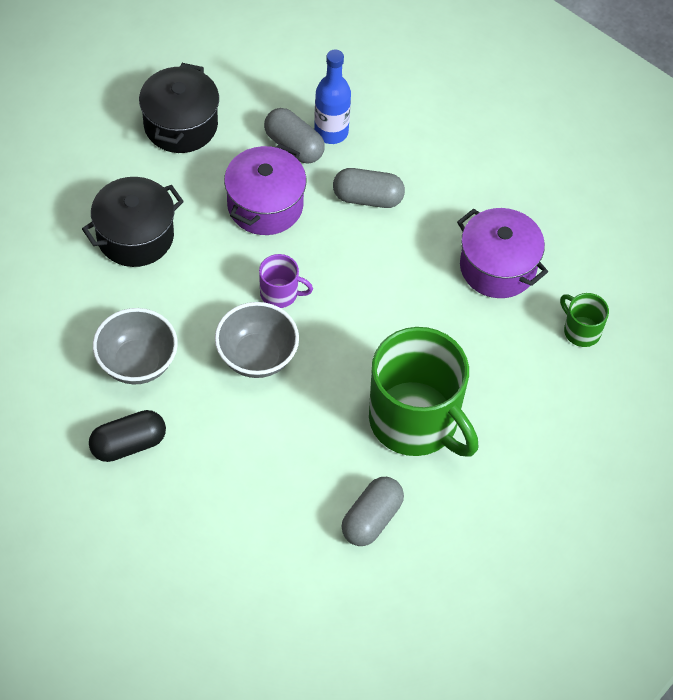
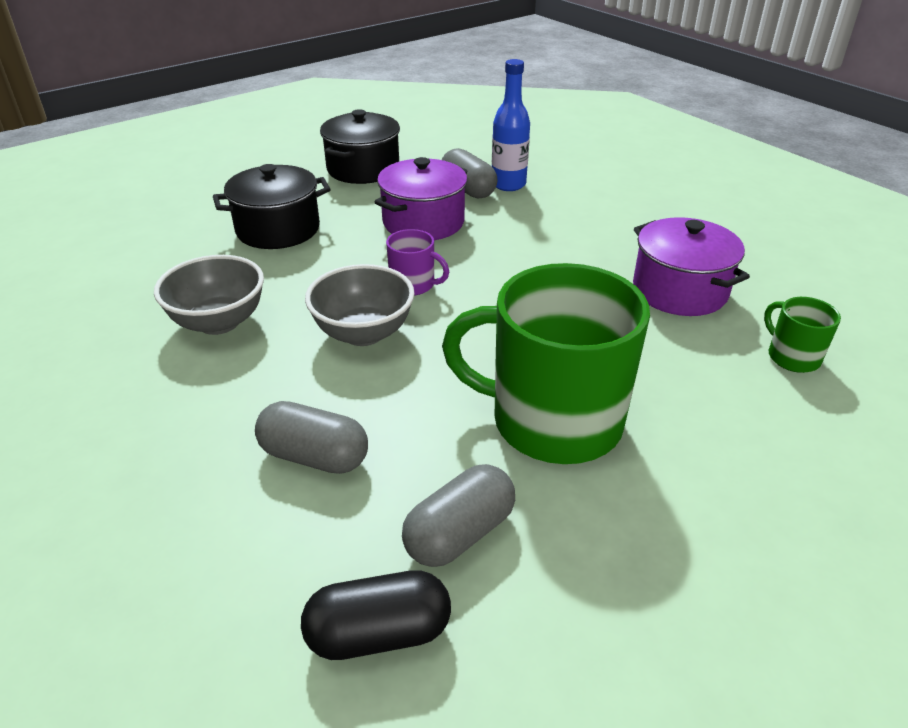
camera: 15 degrees right, 20 degrees down
(128, 444) = (158, 395): black capsule -> black capsule (379, 634)
(368, 198) = (535, 227): grey capsule -> grey capsule (314, 456)
(415, 421) = (553, 421): green mug -> green mug turned 135 degrees clockwise

